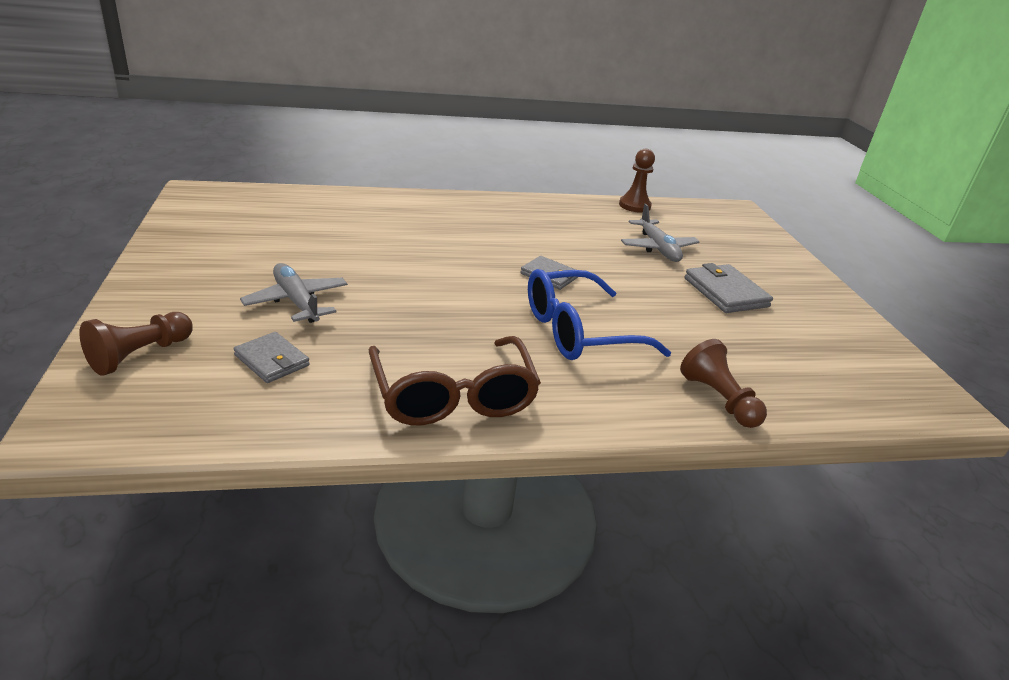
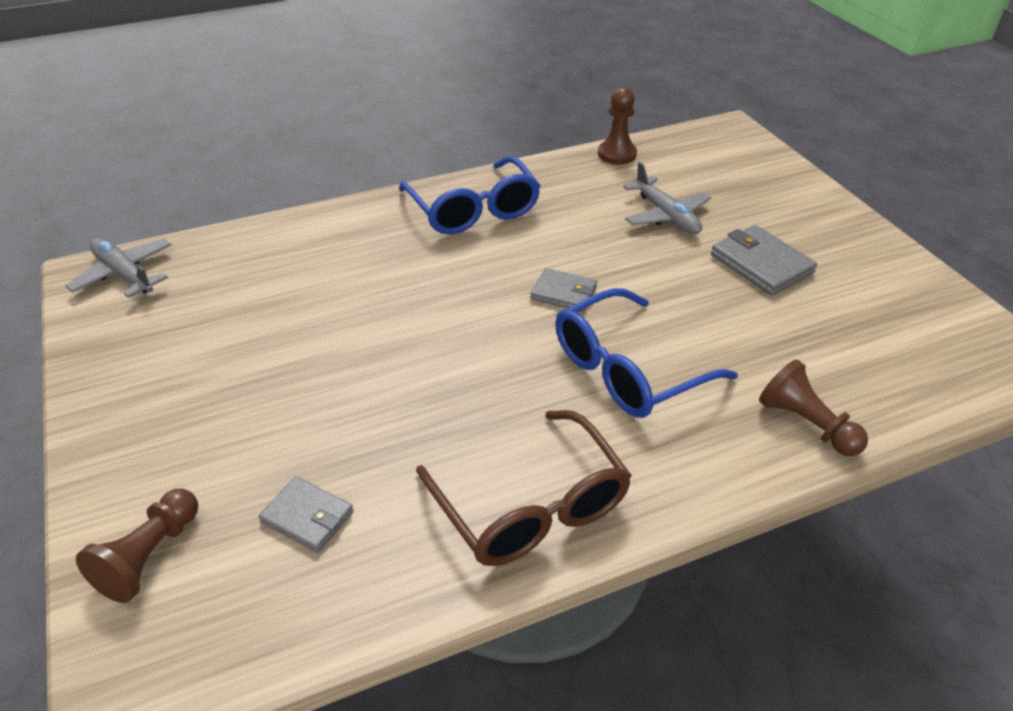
camera: 10 degrees left, 10 degrees up
(296, 301) = (295, 418): grey plane -> grey plane (124, 274)
(502, 214) = (473, 210): none -> blue glasses

